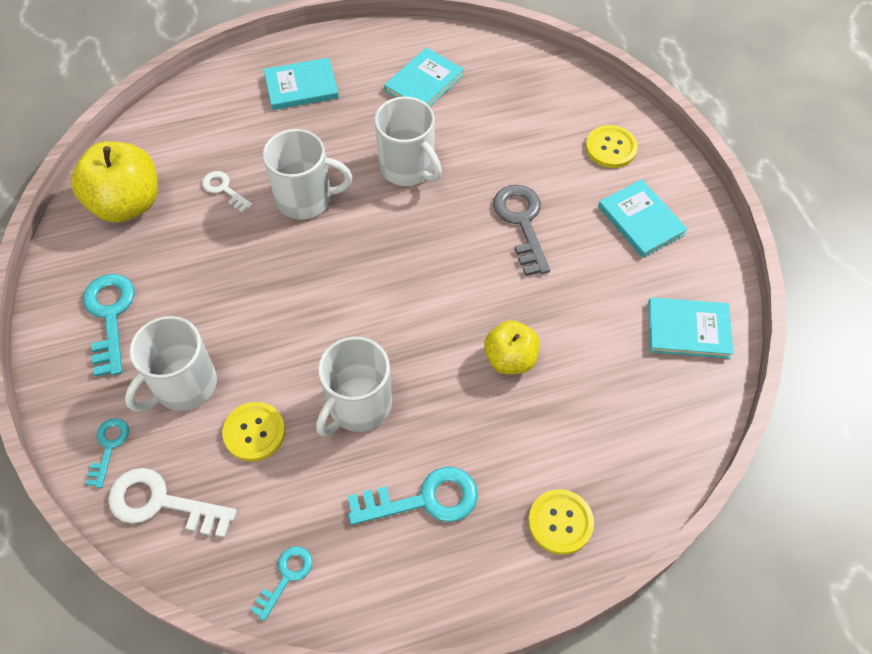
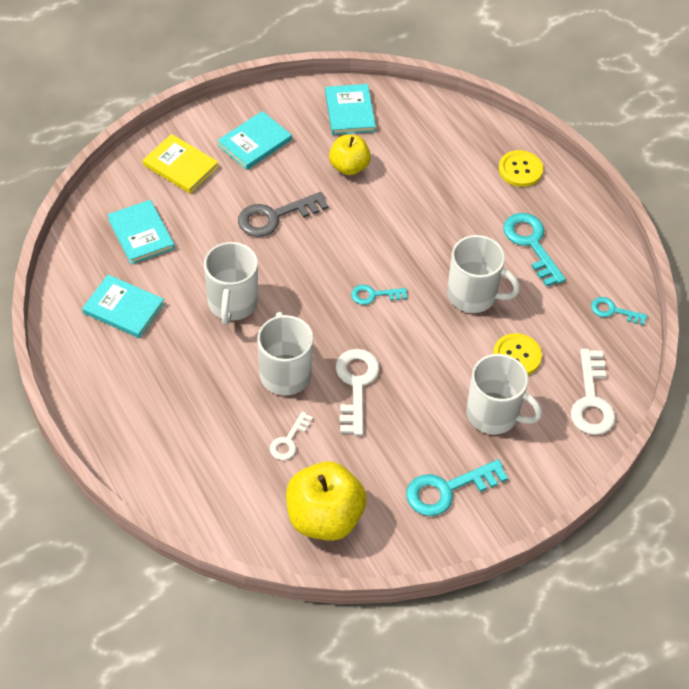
camera: 105 degrees left, 5 degrees down
(109, 446) = (561, 450): turquoise key -> turquoise key (374, 295)
(270, 258) = (356, 385): none -> white key
(301, 86) = (145, 408): turquoise book -> turquoise book (141, 234)
(408, 168) = (232, 303): white mug -> white mug turned 150 degrees clockwise
(510, 359) = (405, 210): yellow apple -> yellow apple (349, 167)
(611, 148) = (180, 166): yellow button -> yellow book

